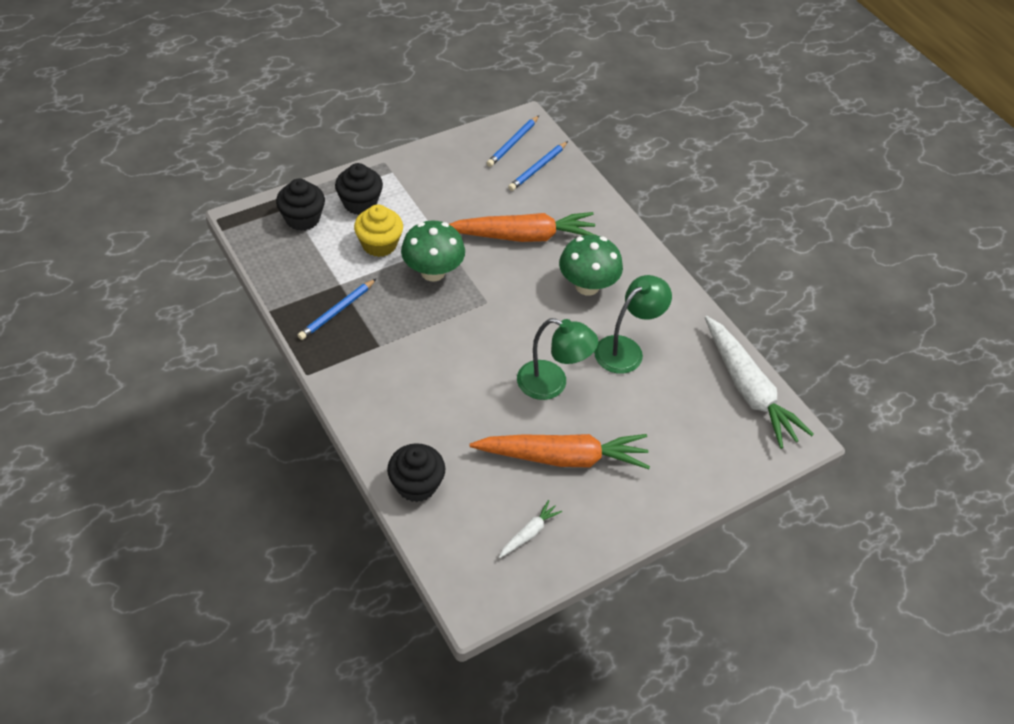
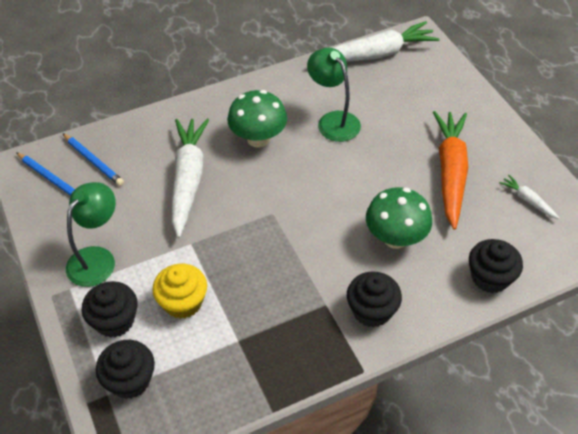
camera: 80 degrees left, 0 degrees up
(337, 311) = (277, 343): blue pencil -> none
(373, 381) = (371, 311): none -> black cupcake
(433, 272) = (229, 255): green mushroom -> green mushroom (395, 238)
(523, 236) = (188, 179): orange carrot -> white carrot
(552, 384) = (372, 173): green lamp -> green lamp (97, 258)

